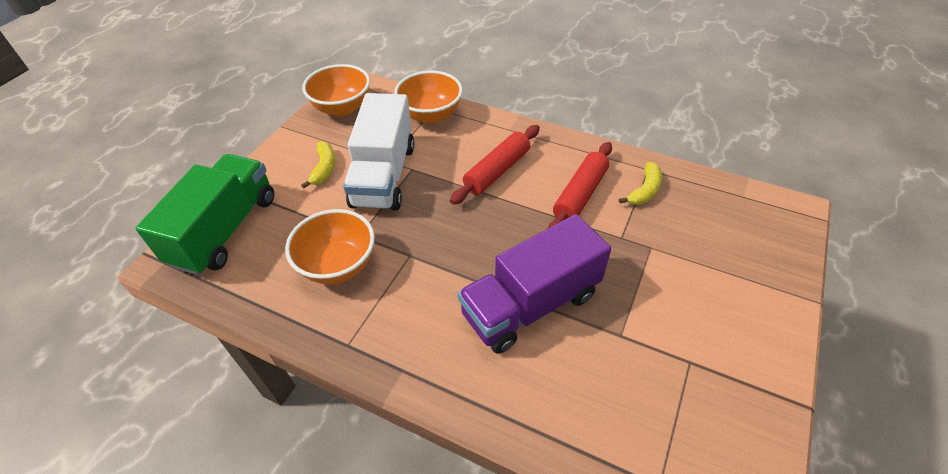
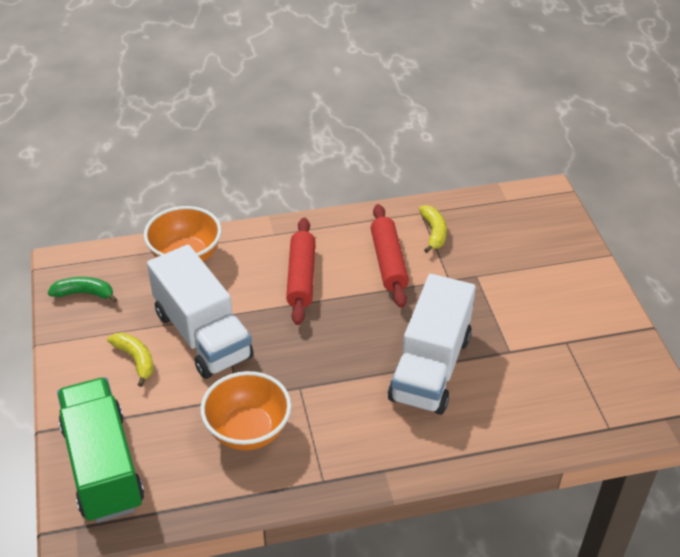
camera: 40 degrees left, 5 degrees down
(342, 108) = (84, 293): orange bowl -> green banana
(530, 304) = (430, 368): purple truck -> white truck

